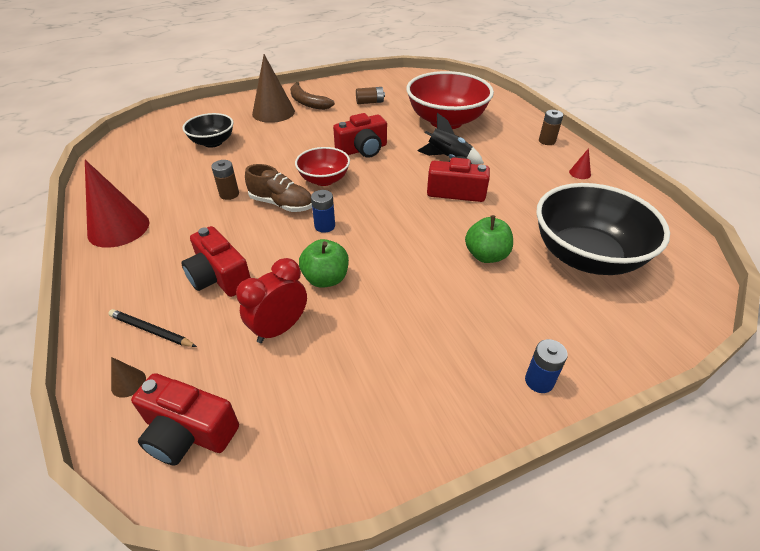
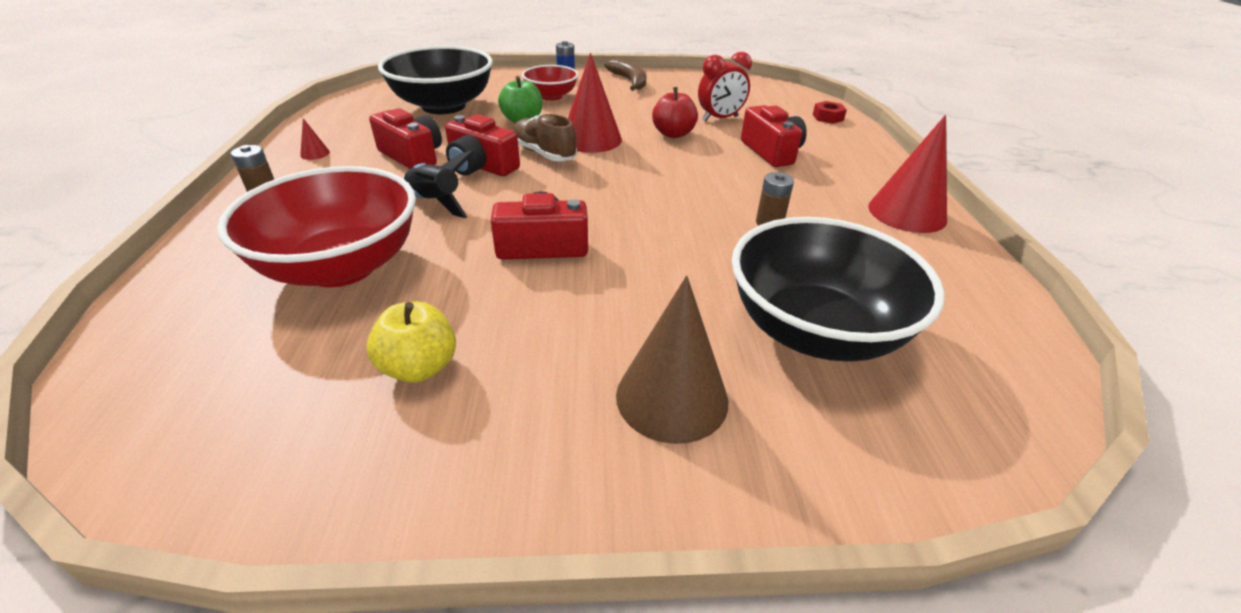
camera: 160 degrees left, 5 degrees down
(128, 383) = (827, 117): brown cone -> red nut
(151, 330) = (823, 134): black pencil -> none
(188, 432) = (780, 97): red camera -> red camera (412, 156)
(213, 142) = (815, 330): black bowl -> black bowl, size x1.83
(281, 204) = (699, 197): brown shoe -> brown shoe (544, 154)
(308, 103) = (570, 414): brown banana -> brown banana (629, 81)
(324, 180) = (631, 213): red bowl -> red bowl (551, 96)
(325, 226) = (656, 167): blue battery -> none
(326, 279) = (673, 134): green apple -> red apple
(370, 102) = (419, 367): brown battery -> yellow apple
(400, 246) = (591, 139): none -> red cone

